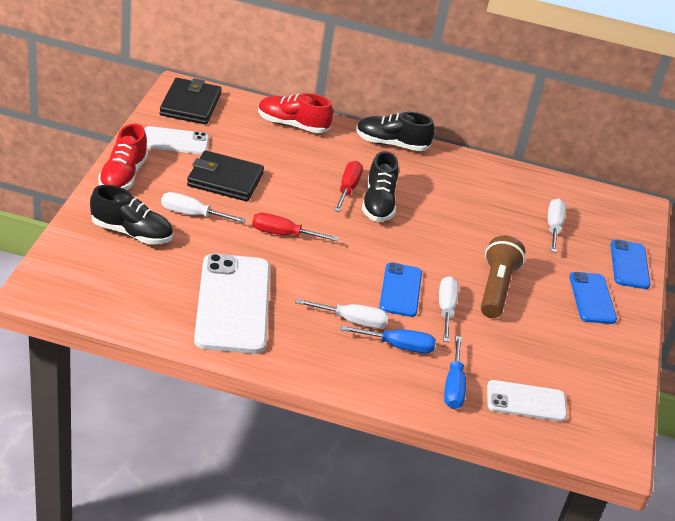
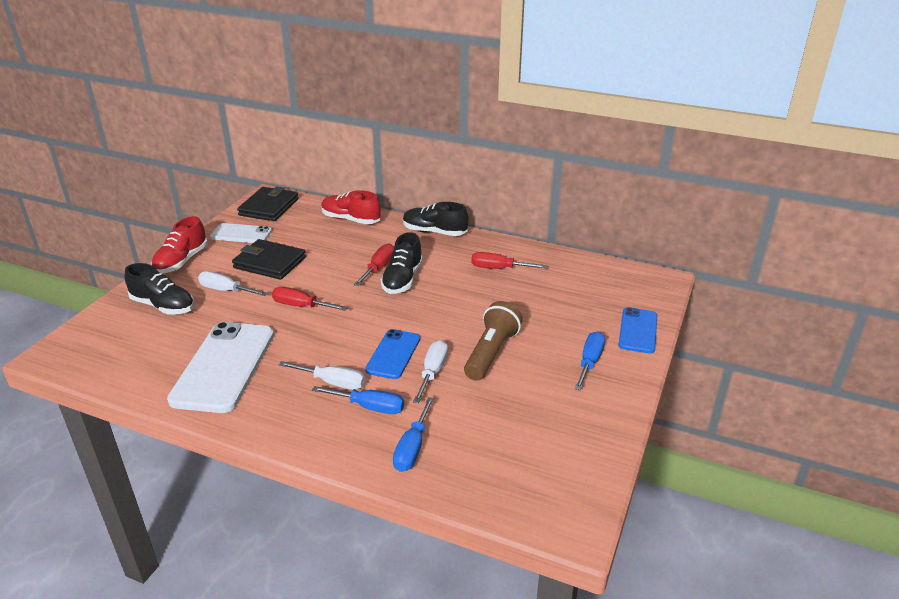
camera: 15 degrees right, 5 degrees down
(474, 191) = (498, 268): none -> red screwdriver
(526, 401) = (486, 465): white phone -> none
(553, 227) = (568, 297): white screwdriver -> none
(592, 298) = (590, 362): blue phone -> blue screwdriver

